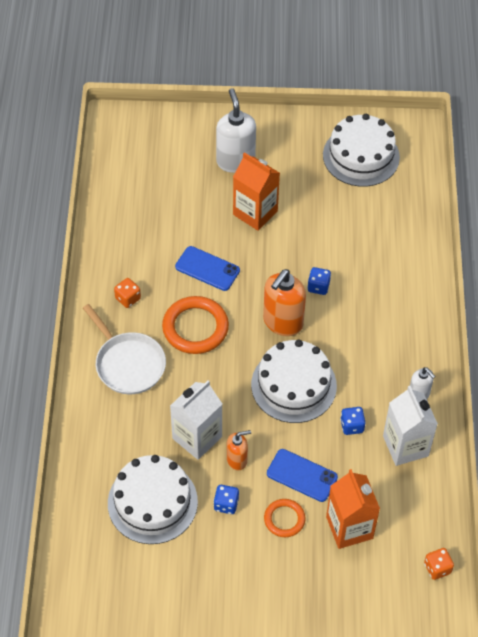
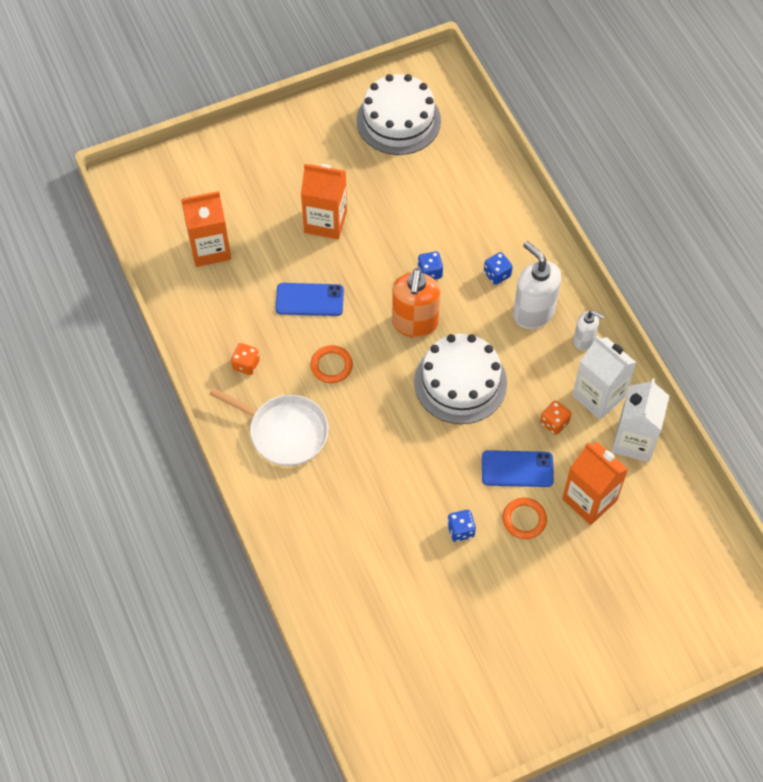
camera: 25 degrees left, 5 degrees up
(151, 197) = (210, 249): none -> orange carton
(152, 502) = (388, 561): white cake -> none
(195, 328) = (331, 366): orange ring -> orange ring, size x0.57
(197, 437) = (395, 476): white carton -> white carton (634, 441)
(235, 161) = (275, 175): white soap dispenser -> white soap dispenser (533, 312)
(237, 460) = (447, 481): orange soap dispenser -> none
(352, 426) = (538, 399): blue dice -> blue dice (497, 274)
(437, 568) = (690, 501): orange dice -> orange dice (554, 423)

